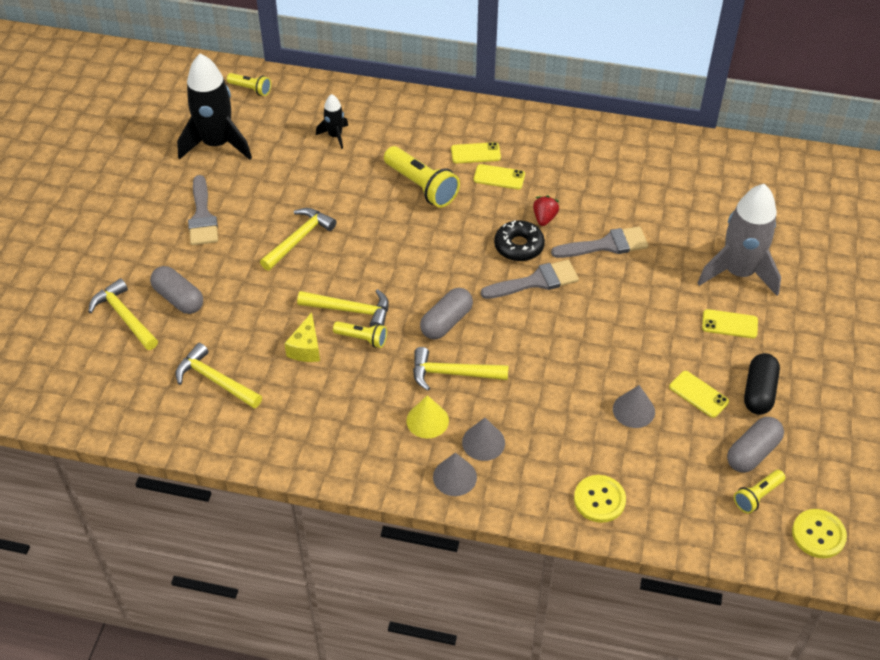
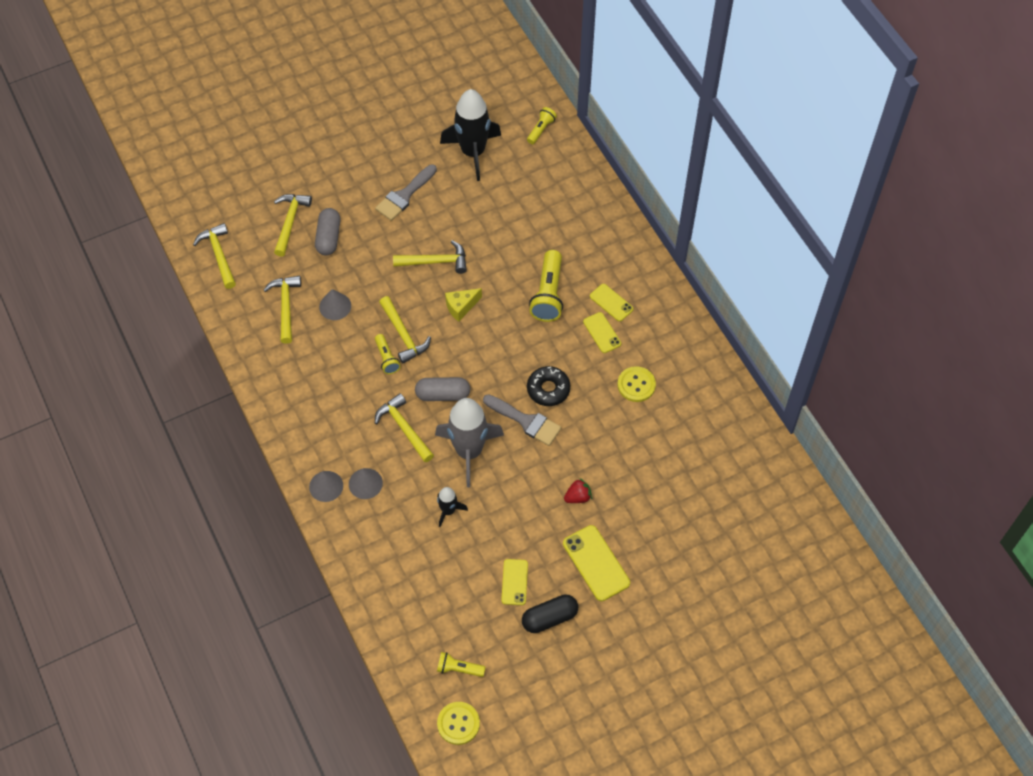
camera: 50 degrees right, 10 degrees up
(91, 397) = (219, 255): none -> yellow hammer
(251, 89) = (541, 129): yellow flashlight -> yellow flashlight turned 135 degrees counterclockwise
(306, 348) = (352, 334): yellow cheese -> yellow cheese (461, 307)
(335, 136) = (546, 210): black rocket -> black rocket (448, 511)
(427, 420) = (355, 441): yellow cone -> none
(544, 218) = (589, 386): red strawberry -> red strawberry (578, 497)
(599, 500) = (377, 578): yellow button -> yellow button (636, 385)
(606, 245) = (599, 440): grey brush -> none
(633, 410) = (466, 552): grey cone -> grey cone (335, 306)
(729, 324) = (596, 563): yellow phone -> yellow phone, size x1.60
(738, 272) = (651, 539): grey rocket -> grey rocket (469, 451)
(752, 452) = (493, 645): grey capsule -> none

